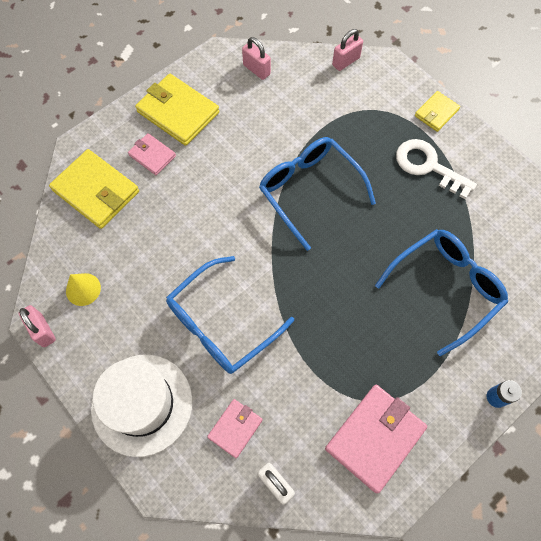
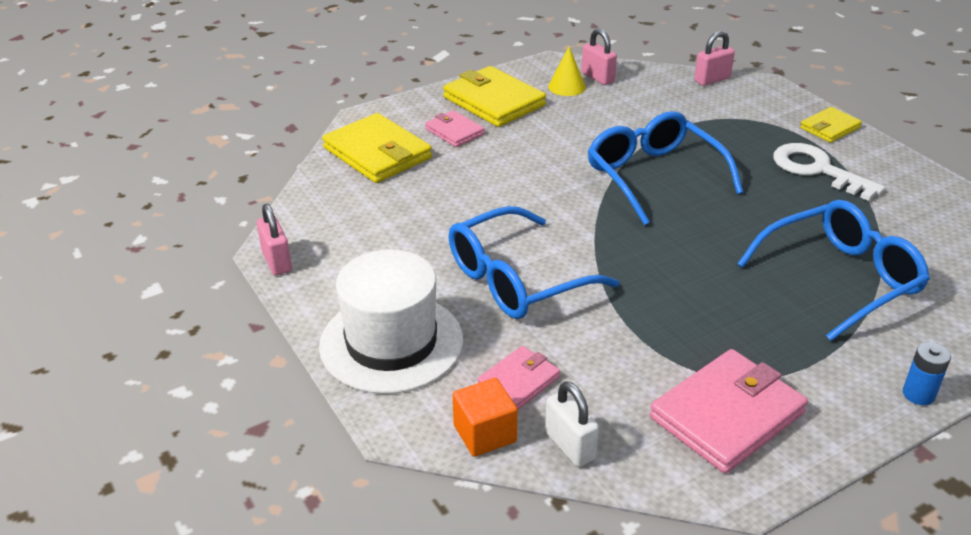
camera: 10 degrees right, 30 degrees down
(83, 289) = (339, 231): yellow cone -> yellow cone (567, 86)
(218, 482) = (485, 433): none -> orange cube

